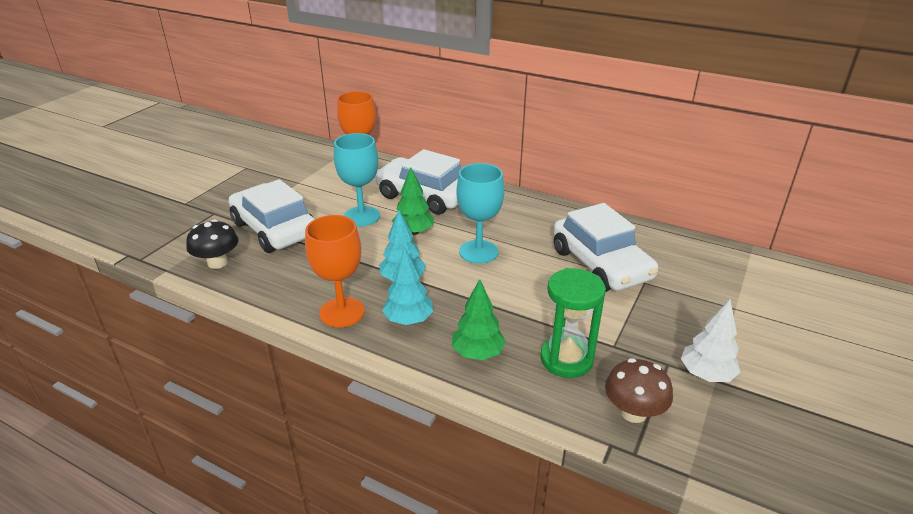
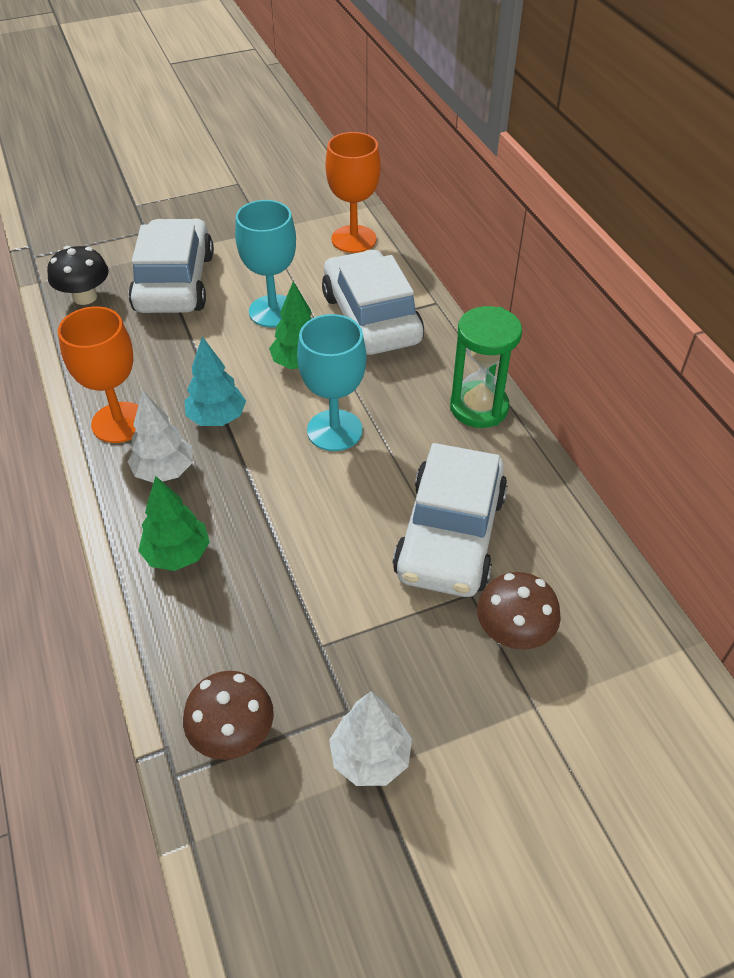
camera: 40 degrees right, 15 degrees up
(408, 320) = (164, 471): turquoise tree -> white tree
(566, 359) = (250, 624): green hourglass -> green hourglass (479, 407)
(684, 286) = (513, 633): none -> brown mushroom

